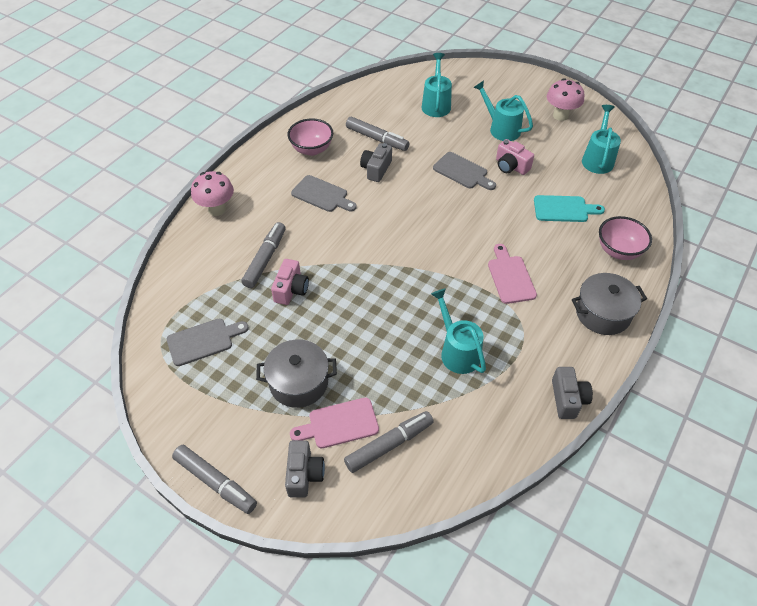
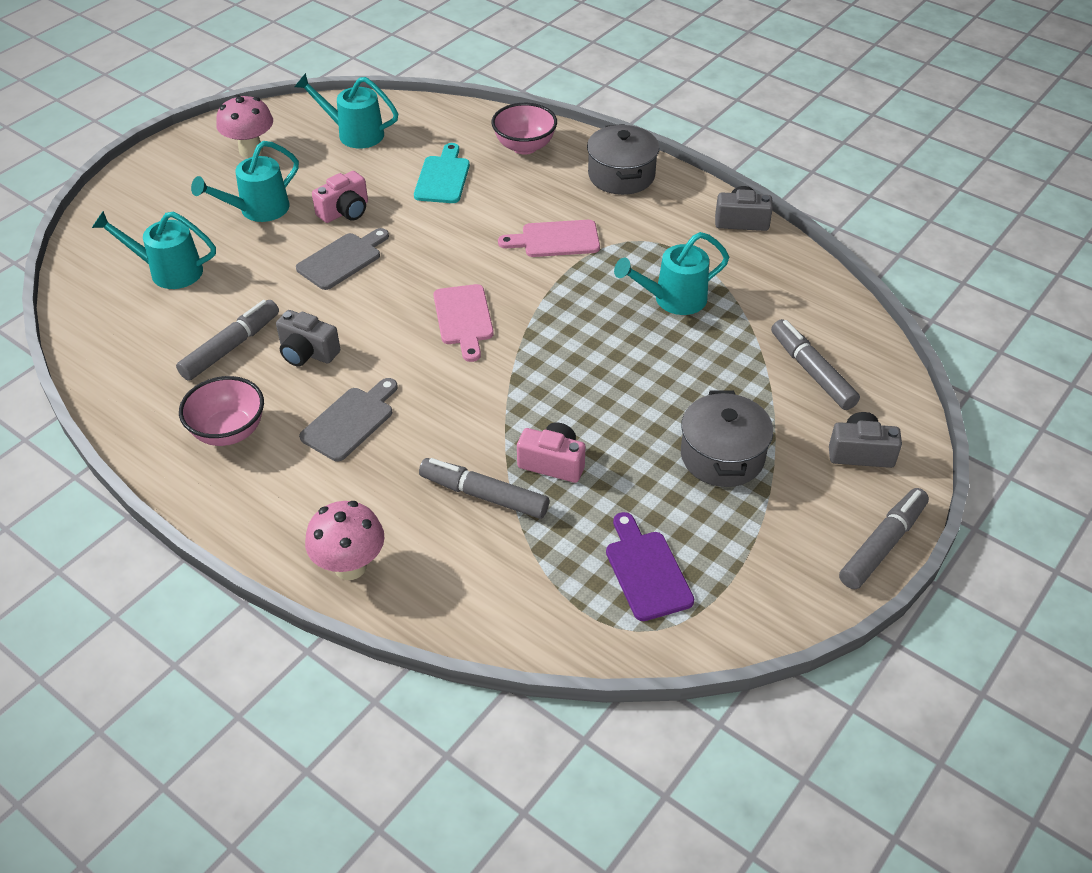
camera: 85 degrees left, 5 degrees down
(203, 341) = (646, 571): grey cutting board -> purple cutting board
(339, 424) = (785, 416): pink cutting board -> pink cutting board (464, 318)

